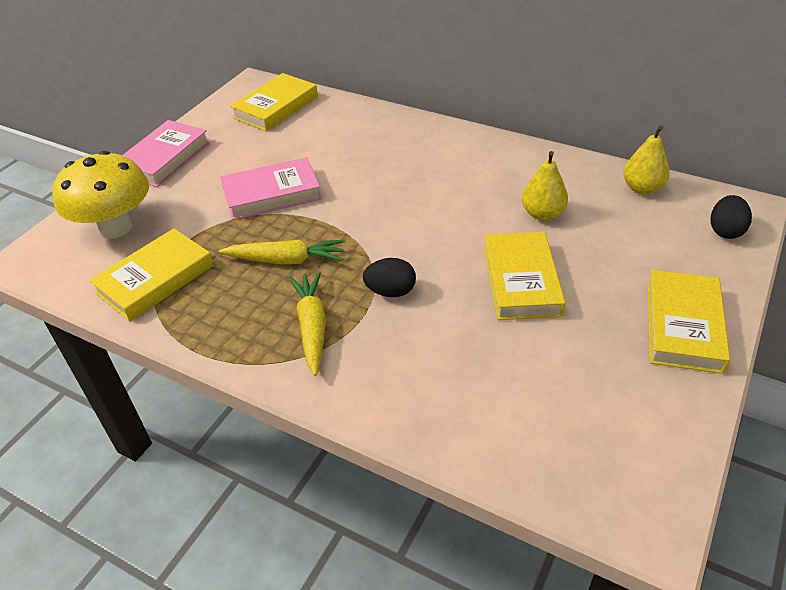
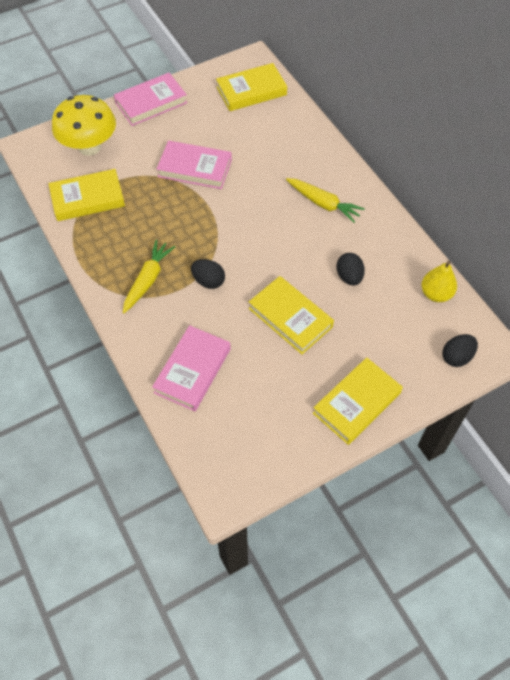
camera: 30 degrees right, 15 degrees up
(286, 260) = (167, 225): yellow carrot -> yellow carrot (323, 204)
(464, 397) = (193, 371): none -> pink book
(521, 280) = (290, 317): yellow book -> yellow book turned 75 degrees counterclockwise
(542, 214) = (349, 277): yellow pear -> black egg

